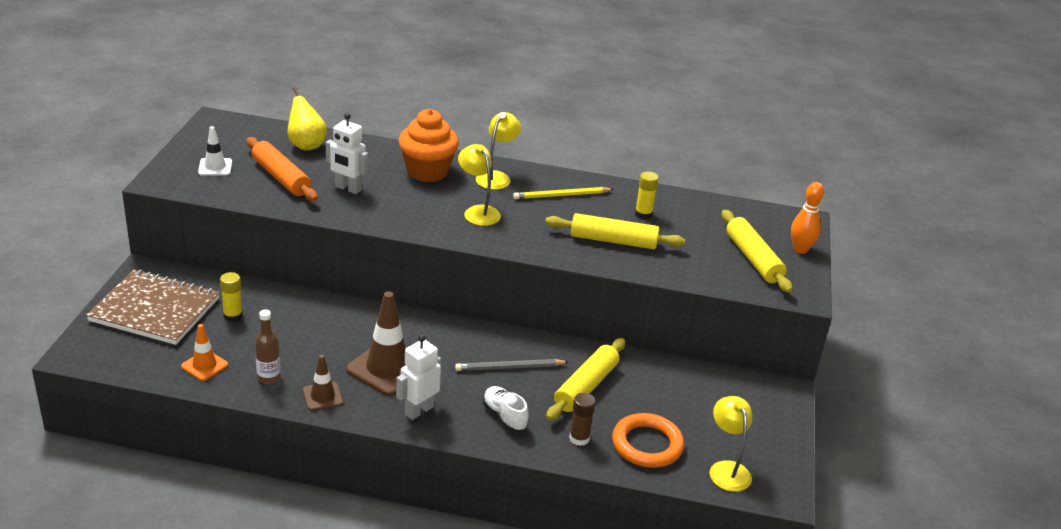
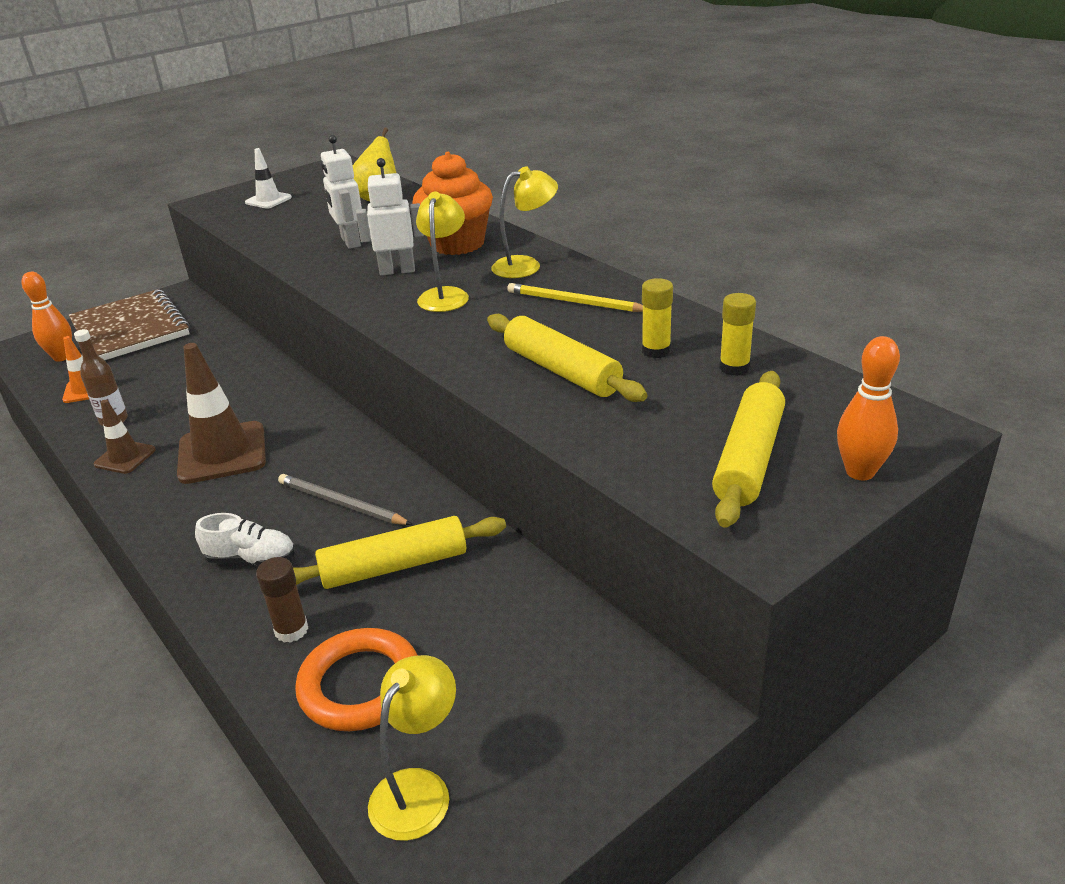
camera: 45 degrees right, 0 degrees up
(133, 350) = (62, 357): none -> orange bowling pin
(233, 316) = (176, 353): yellow glue stick -> yellow glue stick (734, 368)
(281, 177) = (307, 219): orange rolling pin -> none
(419, 410) = (181, 511): white robot -> white robot (397, 271)
(504, 416) = (251, 559): white shoe -> white shoe turned 90 degrees clockwise

